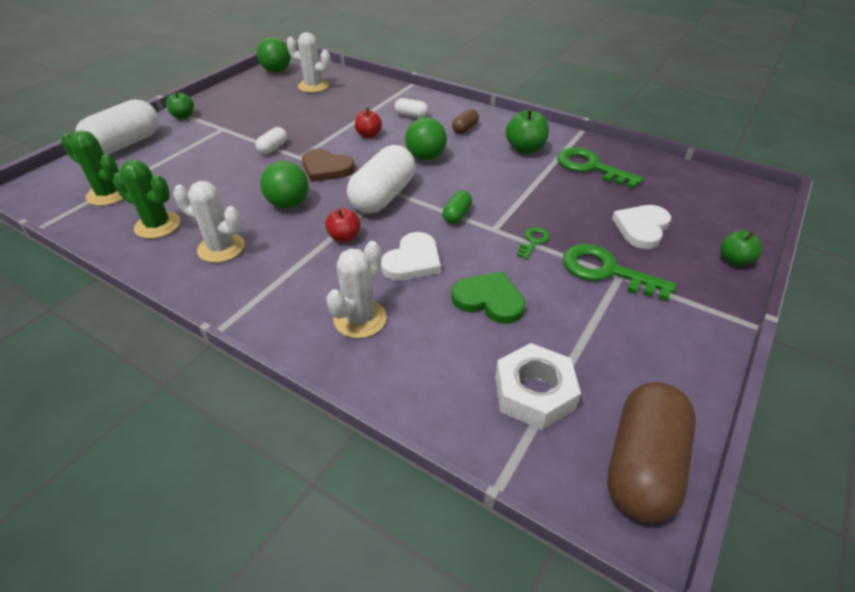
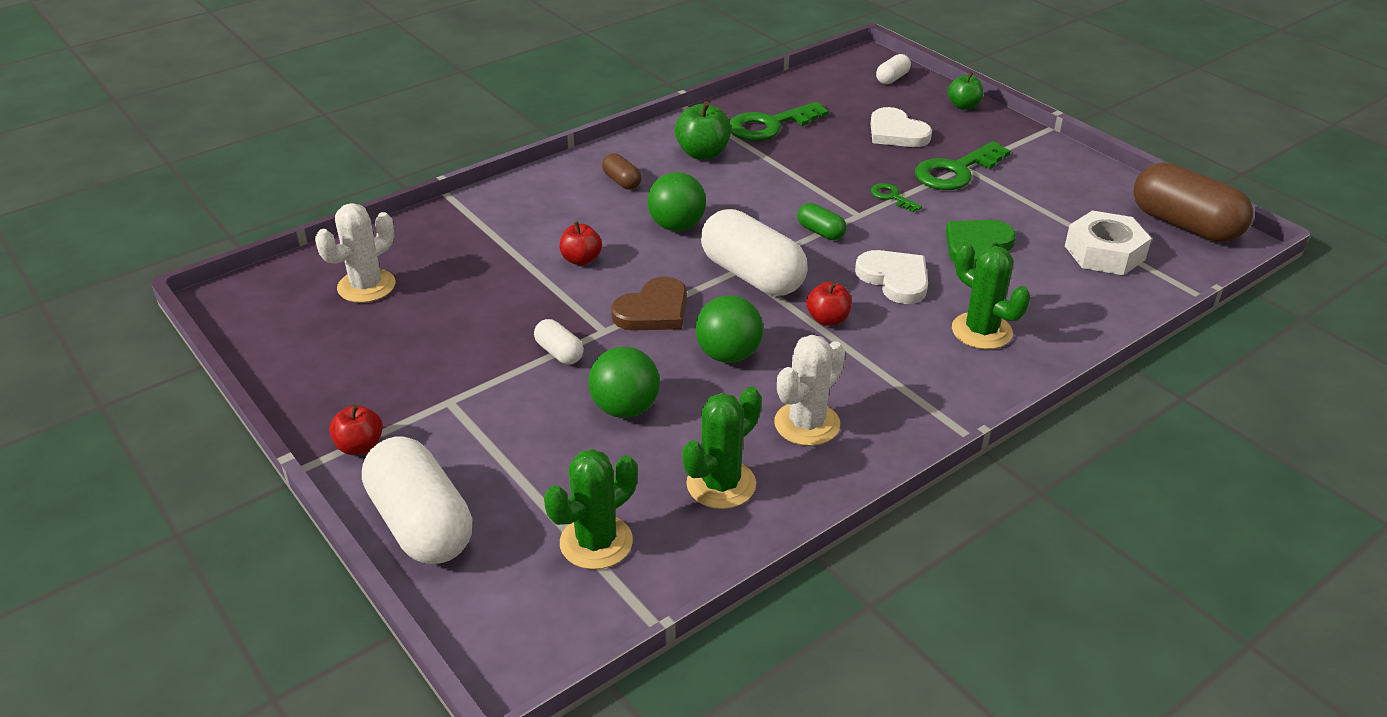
camera: 70 degrees left, 5 degrees down
(183, 116) = (360, 446): green apple -> red apple
(276, 71) = (260, 318): green ball -> green ball (625, 408)
(360, 319) = (981, 331): white cactus -> green cactus
(411, 115) = (550, 214): white capsule -> white capsule (892, 78)

